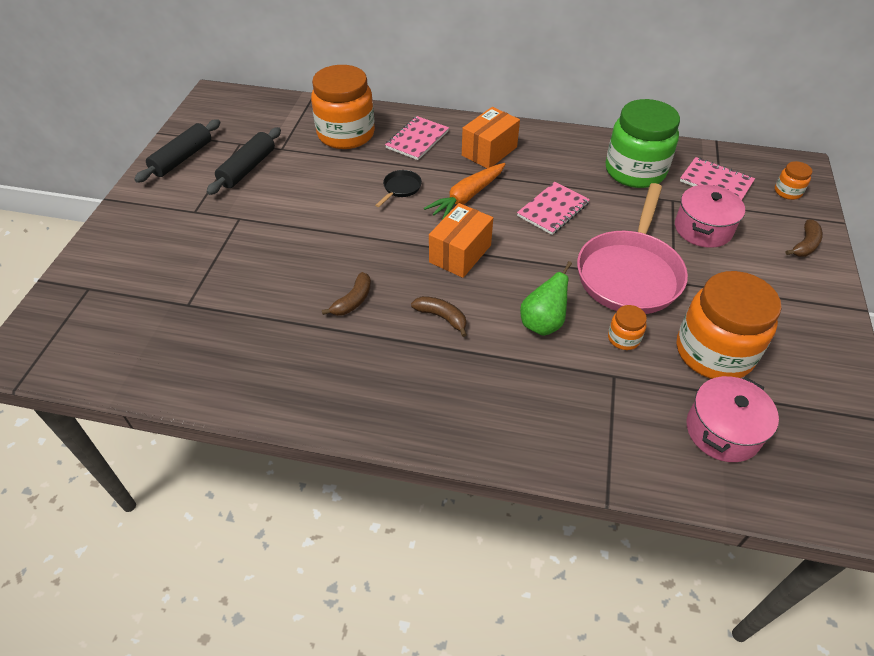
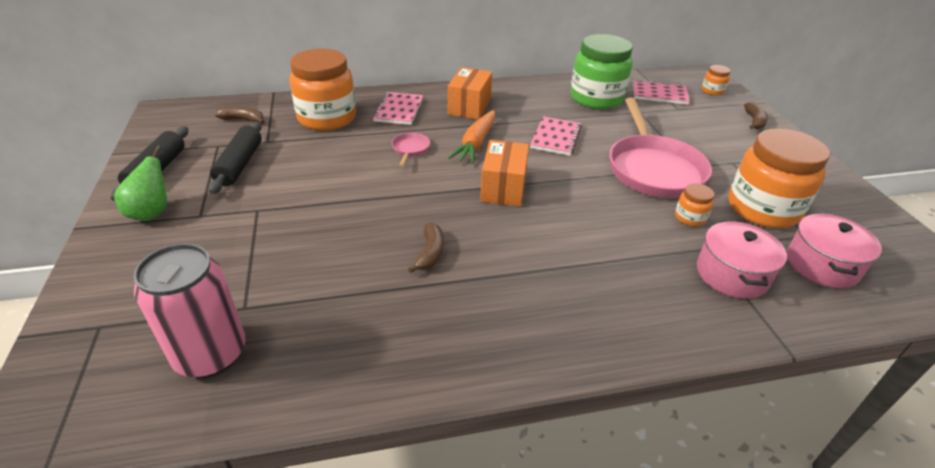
camera: 25 degrees left, 10 degrees down
(148, 335) = (210, 354): none -> pink can
(401, 188) = (410, 149): black pan -> pink pan
(442, 317) = (526, 244): brown banana -> brown banana (243, 120)
(542, 323) = (617, 224): green pear -> green pear (152, 213)
(703, 229) = (678, 126): pink pot -> pink pot (731, 274)

